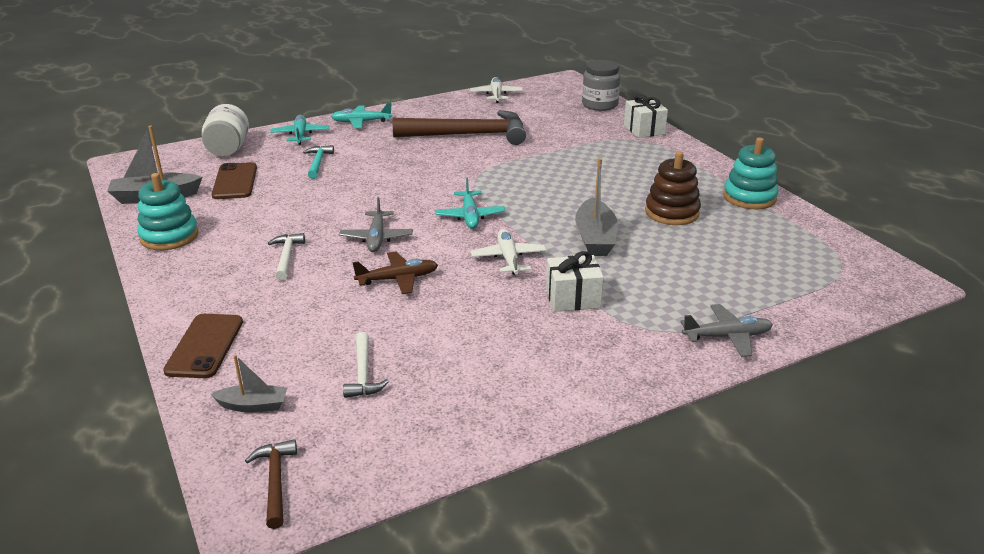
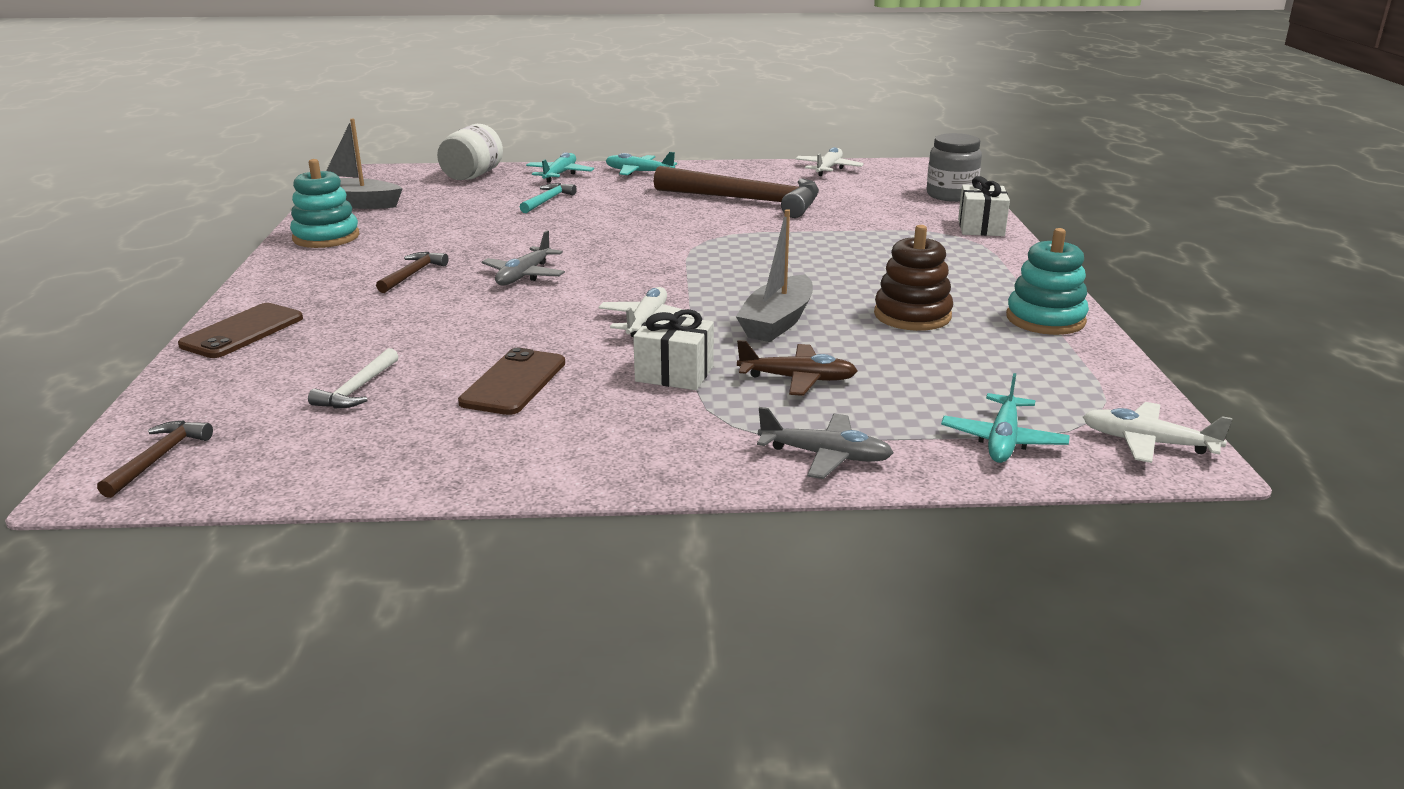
camera: 25 degrees right, 5 degrees down
(235, 181) = (444, 203): brown phone -> brown phone (513, 382)
(253, 405) = (221, 390): grey boat -> none
(286, 257) = (412, 274): white hammer -> brown hammer
(398, 279) = (499, 315): brown plane -> brown plane (797, 379)
(470, 216) = (652, 274): turquoise plane -> turquoise plane (1003, 440)
(882, 276) = (1147, 443): none -> white plane

